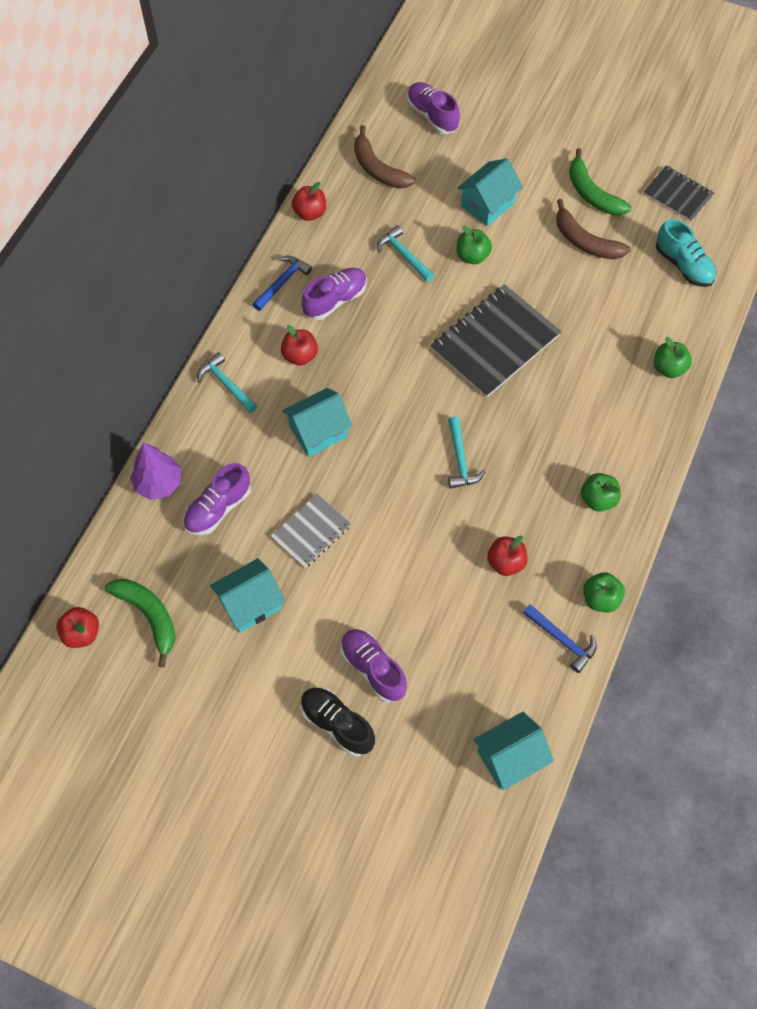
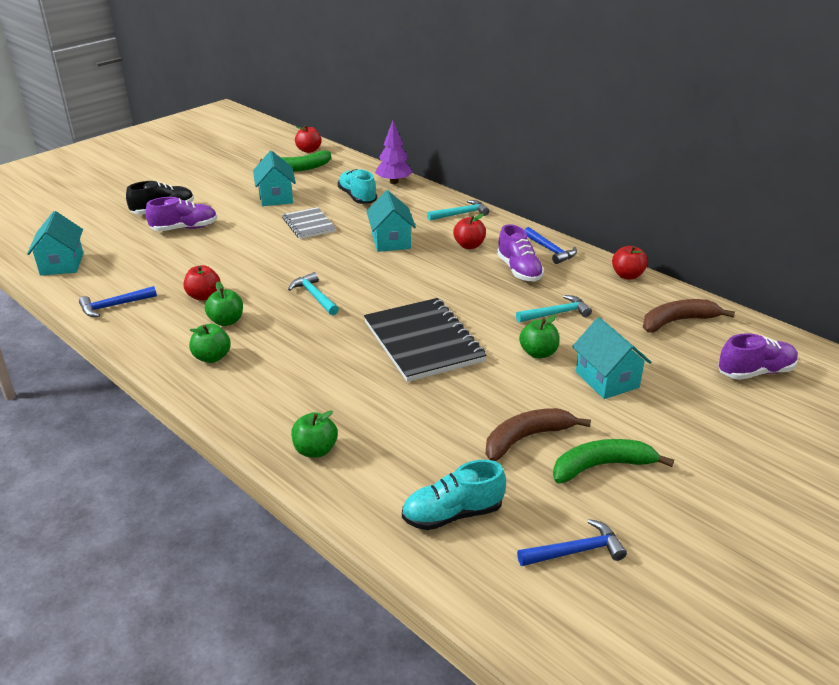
camera: 110 degrees right, 30 degrees down
(218, 508) = (357, 197): purple shoe -> turquoise shoe
(460, 459) = (314, 296): turquoise hammer -> turquoise hammer turned 45 degrees clockwise
(600, 599) = (124, 333): green apple -> green apple (226, 321)
(678, 195) = (575, 551): black notebook -> blue hammer

